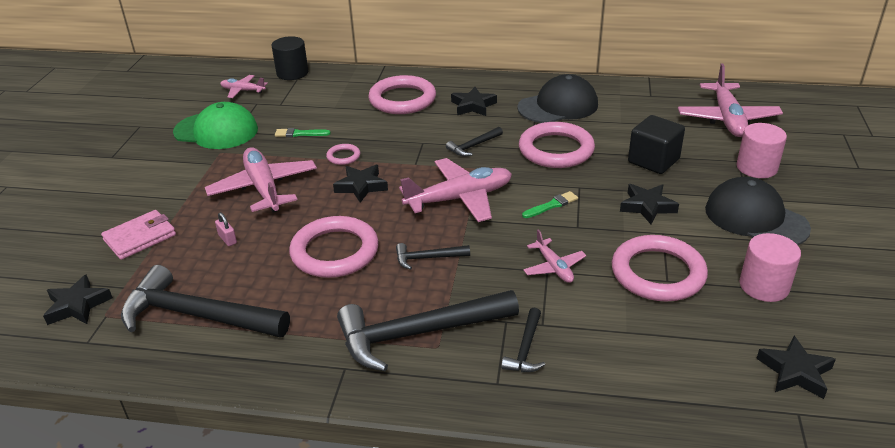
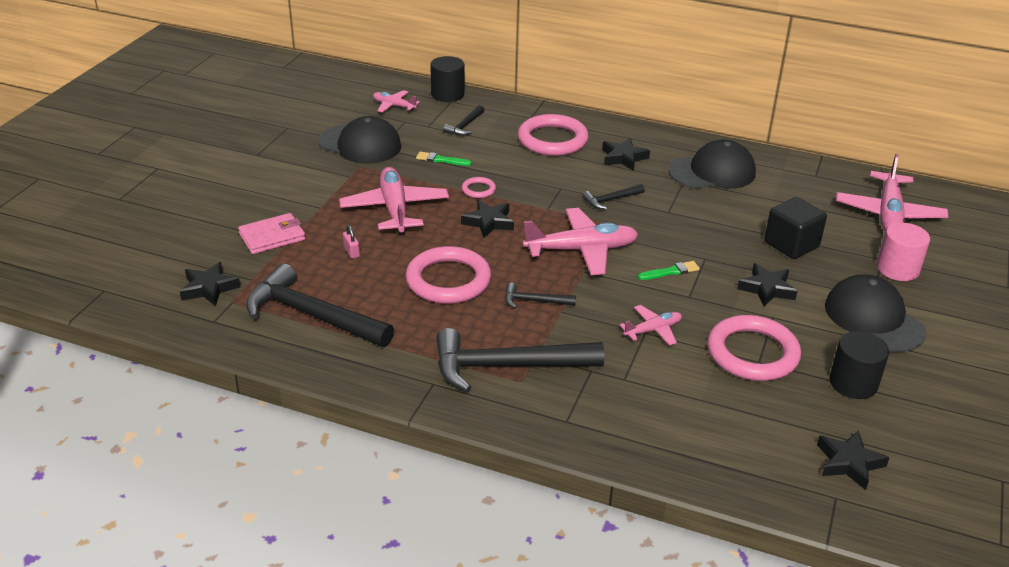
camera: 10 degrees right, 0 degrees up
(216, 131) = (360, 144): green cap -> black cap
(526, 349) = (601, 397): black hammer -> black hammer (465, 126)
(554, 267) = (653, 330): pink plane -> pink plane turned 105 degrees counterclockwise
(556, 150) = (694, 217): pink ring -> none
(764, 286) = (853, 383): pink cylinder -> black cylinder

